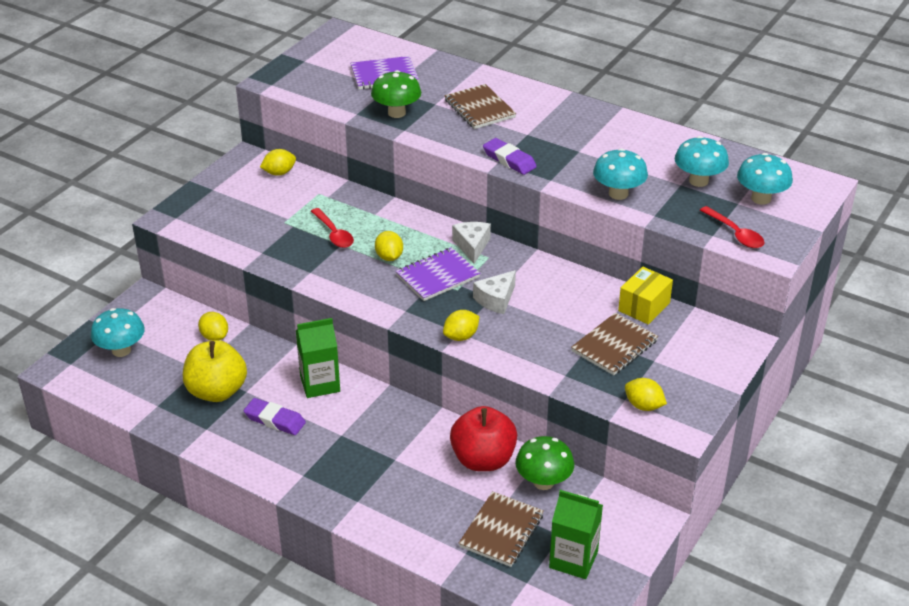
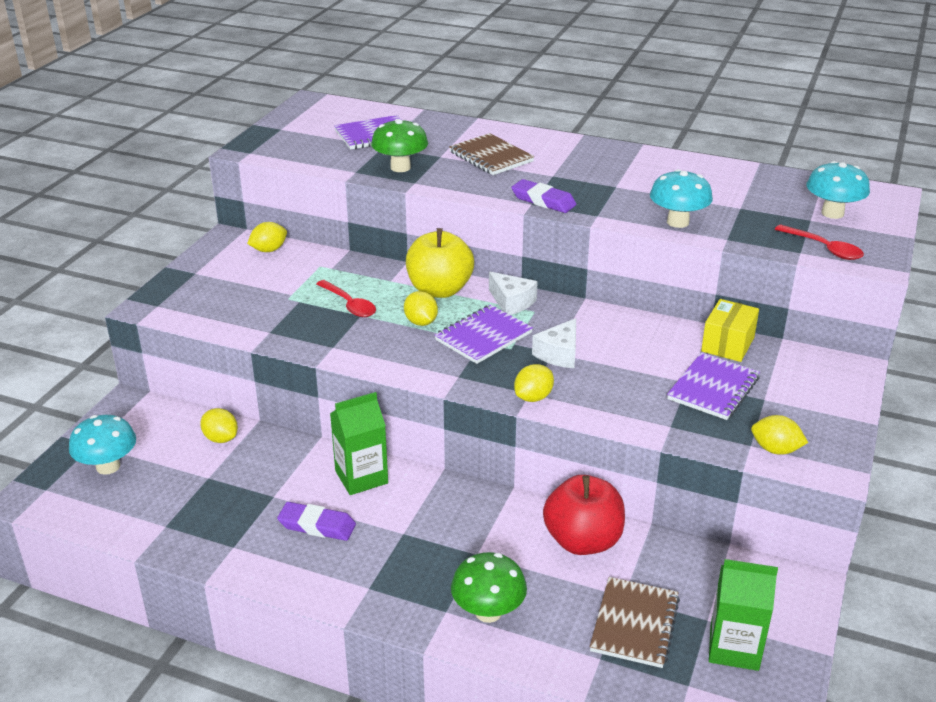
camera: 10 degrees left, 5 degrees down
(217, 391) = (237, 500): yellow apple -> yellow apple (439, 290)
(472, 246) = (511, 302): white cheese -> white cheese turned 150 degrees clockwise
(543, 482) = (663, 558): green mushroom -> green mushroom (488, 612)
(614, 346) = (713, 388): brown notebook -> purple notebook
(698, 181) = (758, 203): turquoise mushroom -> none

